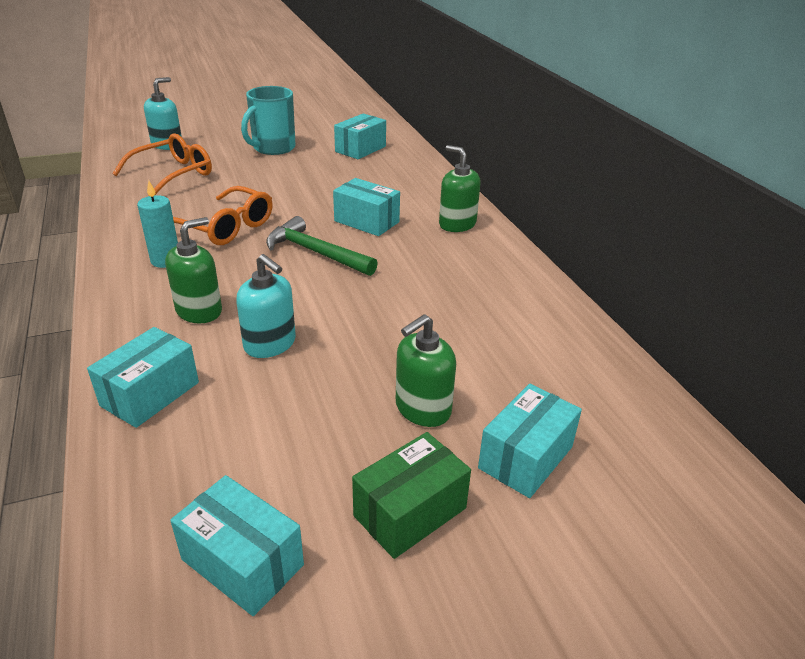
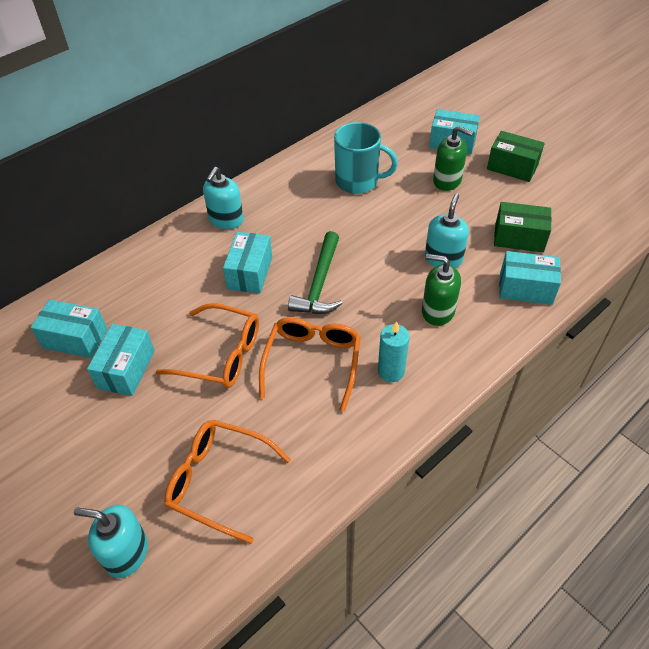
camera: 110 degrees left, 15 degrees up
(239, 432) = (519, 238): none -> green box
(242, 562) = (579, 204): turquoise box -> turquoise box (126, 369)
(273, 148) = (99, 422): turquoise mug -> turquoise mug (358, 181)
(282, 193) = (221, 355): none -> orange glasses
(457, 224) = (226, 220): green soap dispenser -> turquoise soap dispenser

